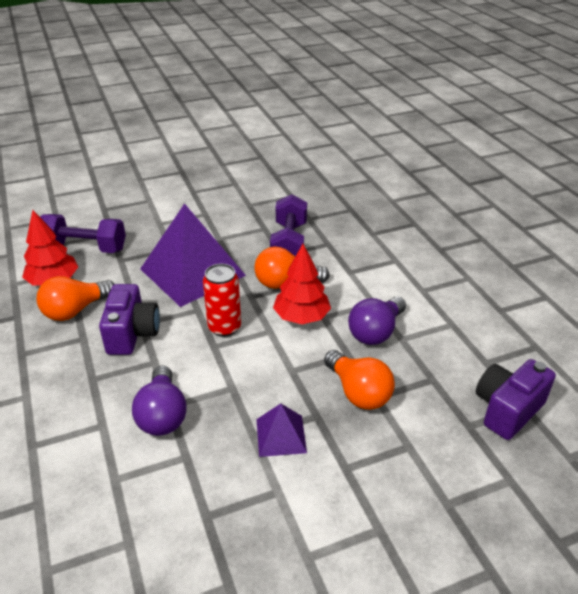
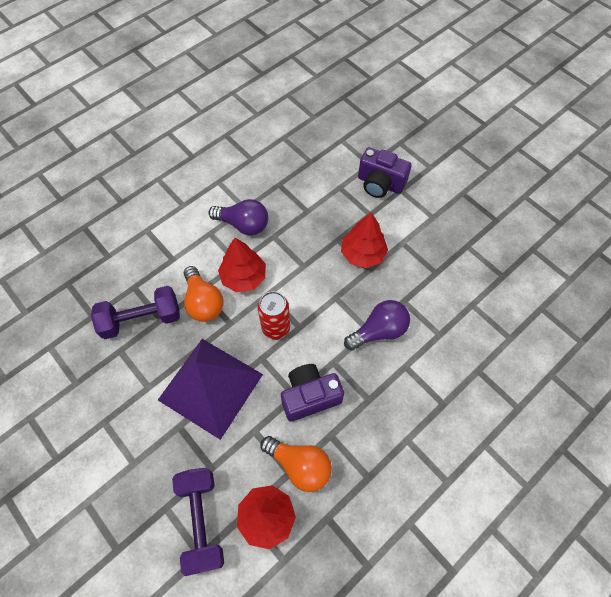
camera: 110 degrees left, 25 degrees up
(281, 435) = (362, 254): purple pyramid -> red tree
(358, 392) = (307, 221): orange light bulb -> none
(507, 410) = (290, 145): purple camera -> purple camera (380, 184)

